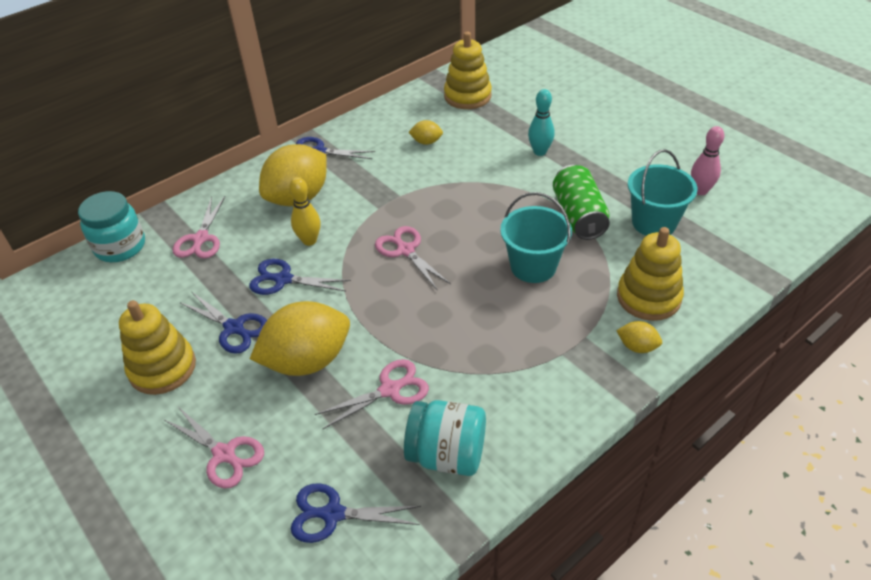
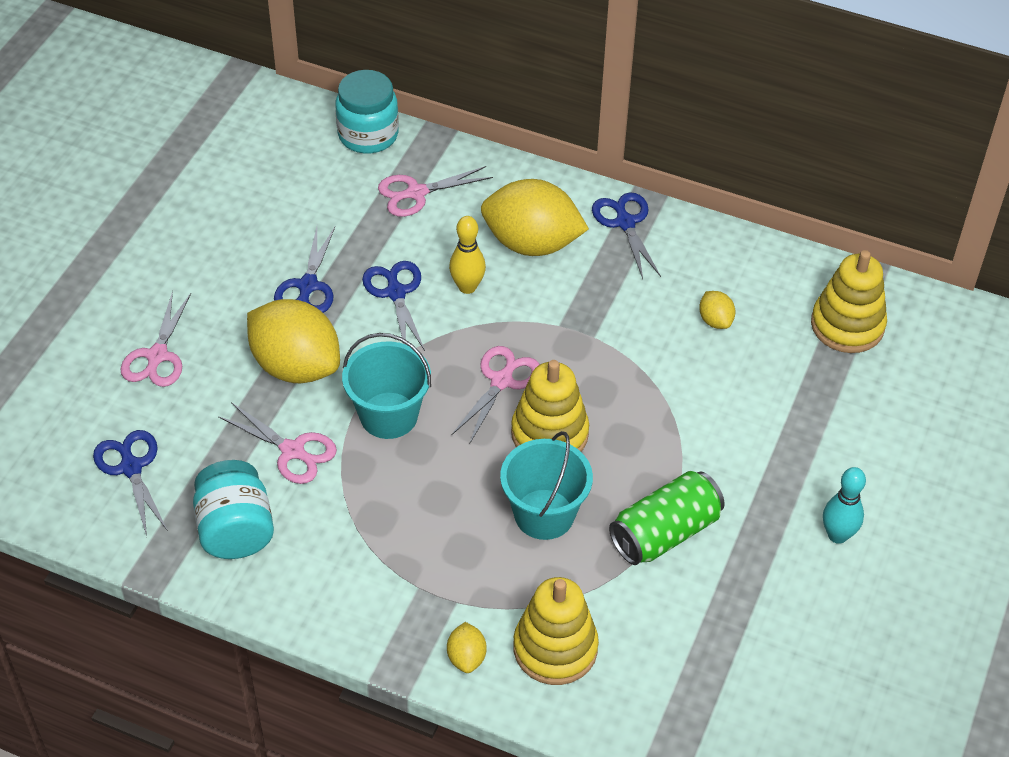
camera: 60 degrees right, 5 degrees up
(162, 368) = (231, 258): yellow stacking toy -> yellow stacking toy (549, 433)
(540, 152) = (773, 449): turquoise bowling pin -> turquoise bowling pin (837, 535)
(654, 223) = (701, 619): turquoise bucket -> turquoise bucket (388, 415)
(700, 191) = (803, 658): pink bowling pin -> none

